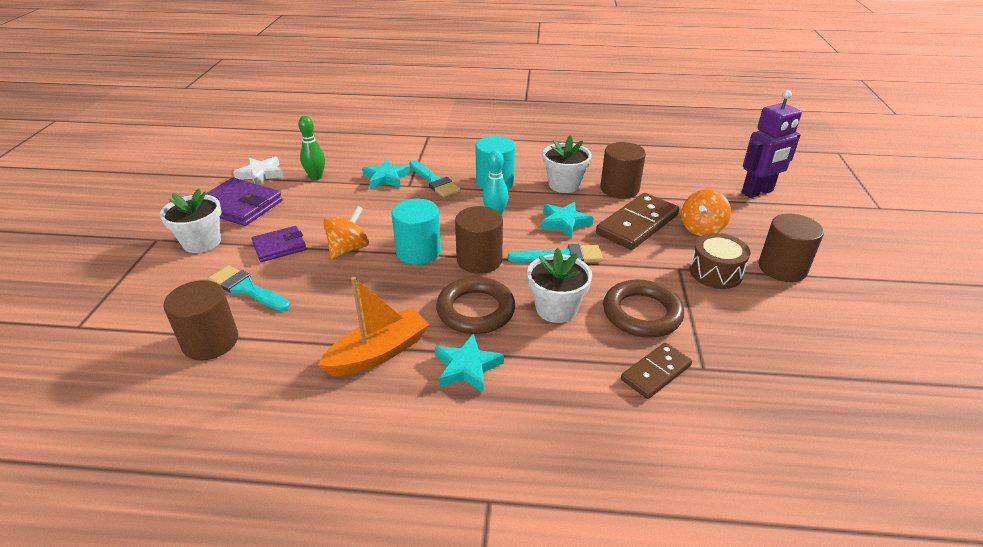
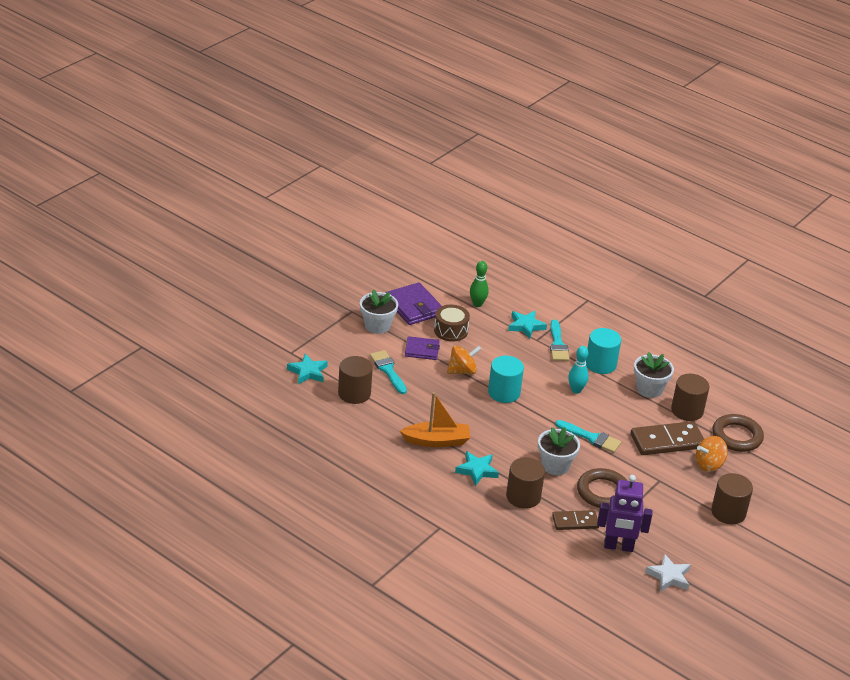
camera: 30 degrees right, 0 degrees up
(261, 174) = (441, 285): white star -> white star (669, 576)
(475, 310) = (507, 444): brown ring -> brown ring (737, 436)
(479, 260) = (537, 416): brown cylinder -> brown cylinder (523, 496)
(564, 222) = (618, 417): turquoise star -> turquoise star (308, 372)
(715, 272) = (679, 493): brown drum -> brown drum (451, 330)
(757, 192) = (790, 460): purple robot -> purple robot (618, 547)

